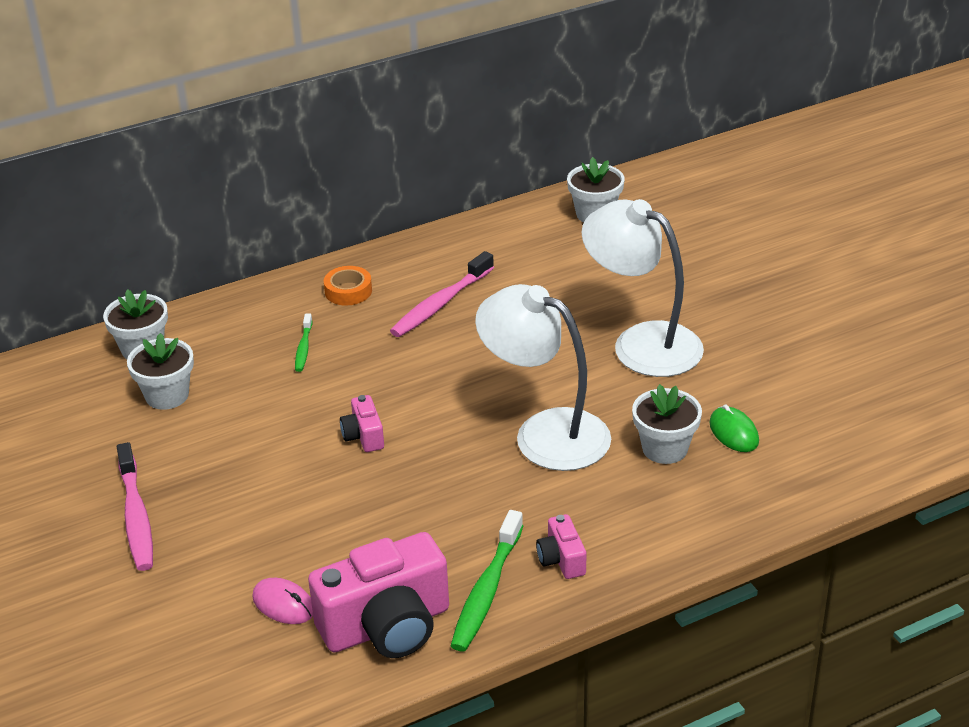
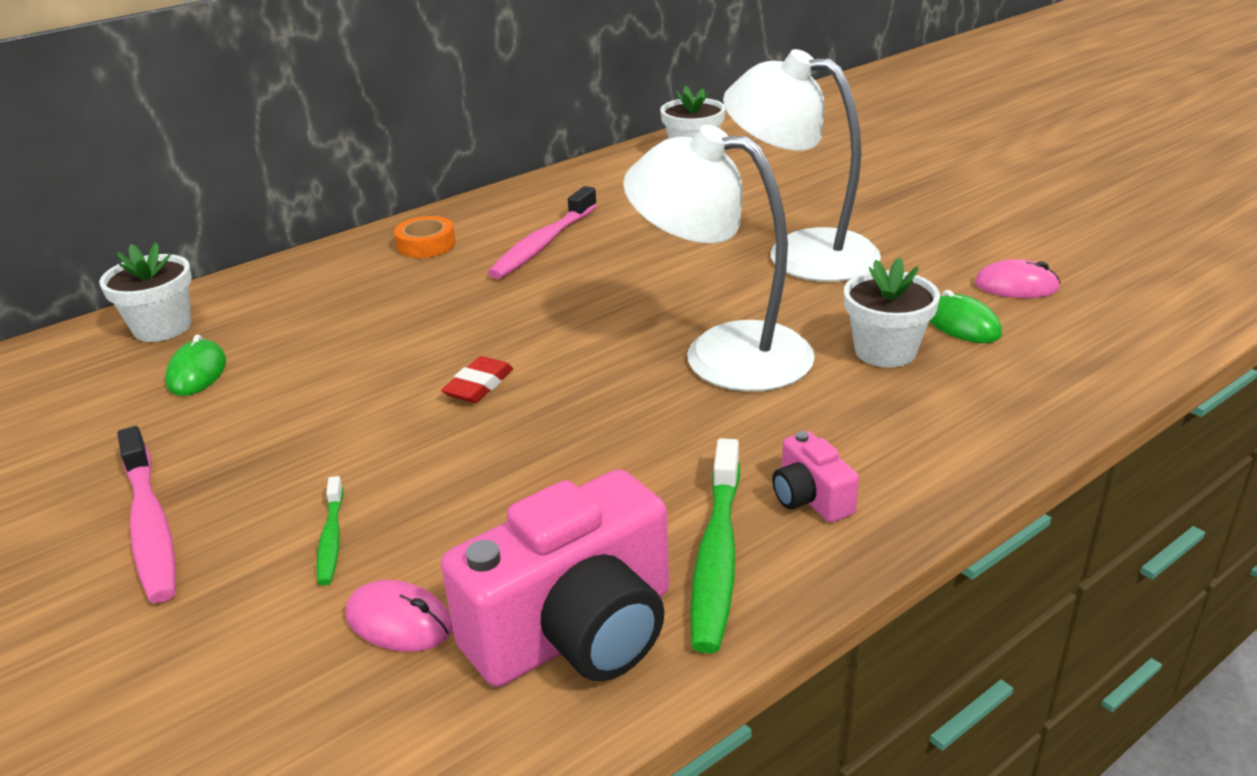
camera: 10 degrees left, 5 degrees down
(167, 395) = (197, 372): white flower pot -> green mouse
(303, 348) = (379, 303): green toothbrush -> green toothbrush (331, 539)
(363, 436) = (479, 385): pink camera -> red eraser
(794, 401) = (1016, 286): none -> pink mouse

